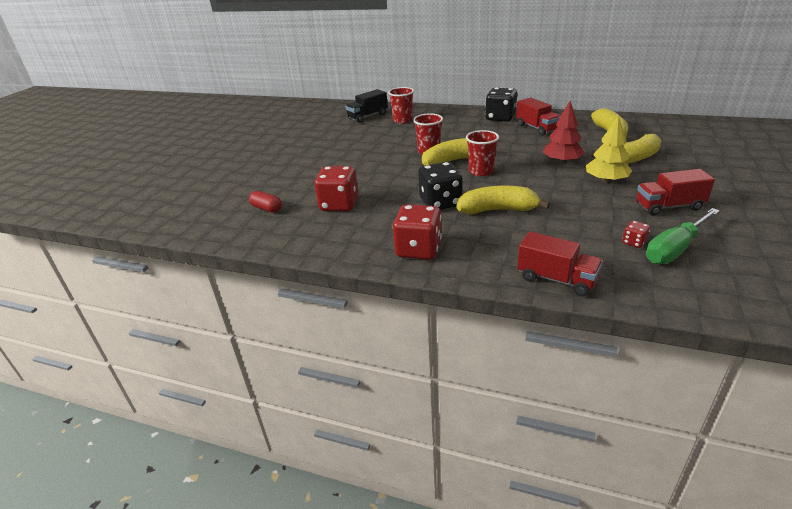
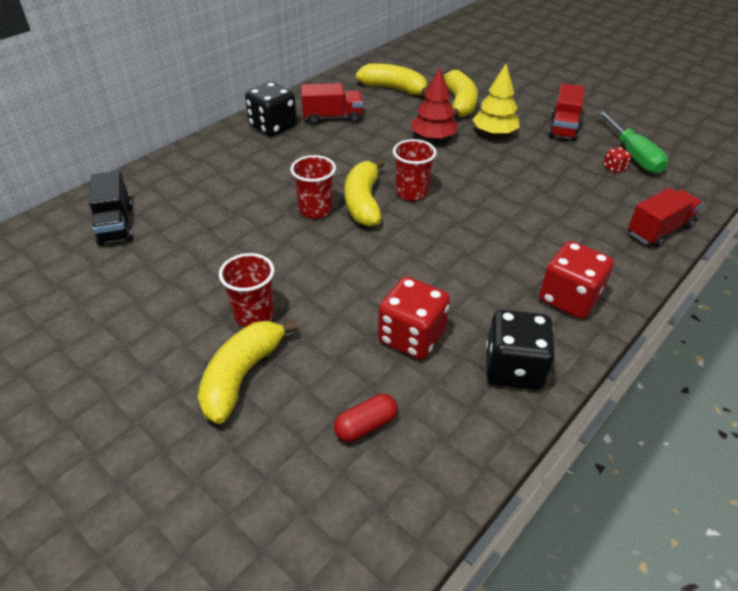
camera: 70 degrees left, 10 degrees up
(402, 120) = (179, 197): red cup -> red cup (254, 315)
(440, 202) = (468, 247): black dice -> black dice (513, 368)
(498, 210) = (512, 215): yellow banana -> yellow banana (242, 376)

